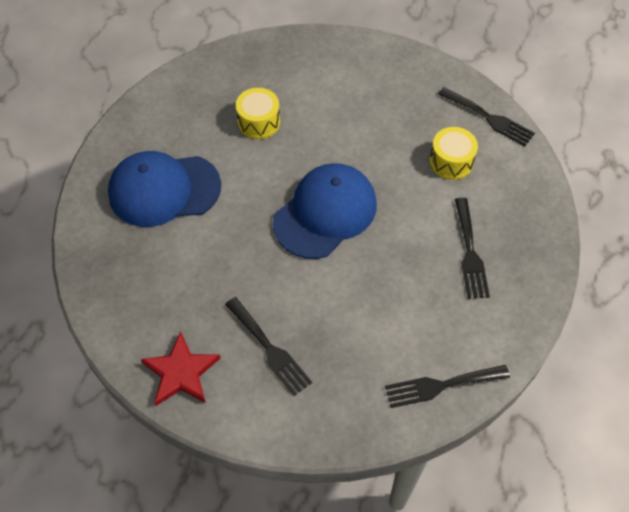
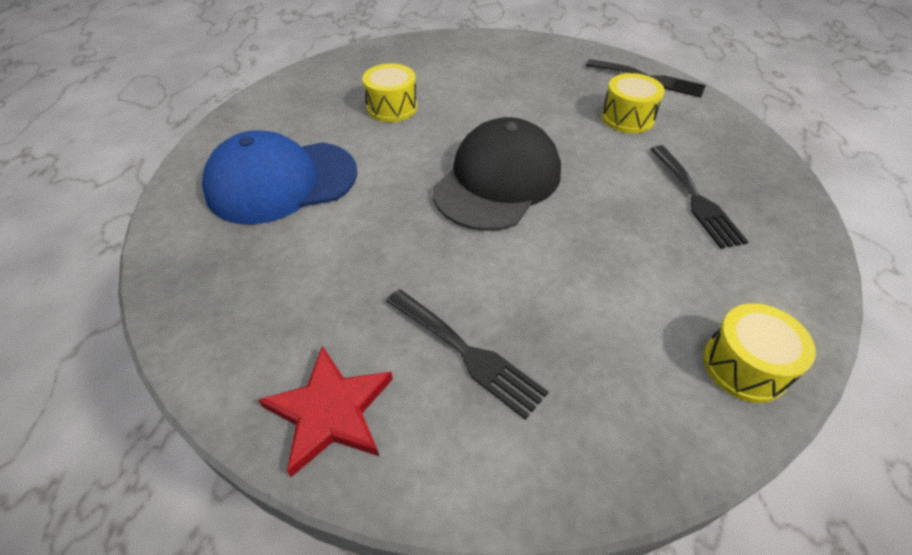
camera: 10 degrees left, 10 degrees down
(325, 213) = (497, 181): blue cap -> black cap
(441, 386) = (744, 366): black fork -> yellow drum

